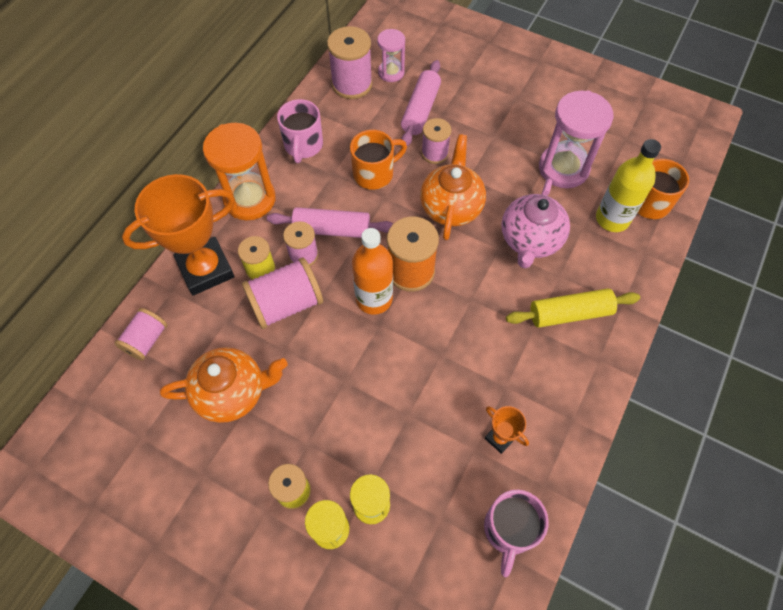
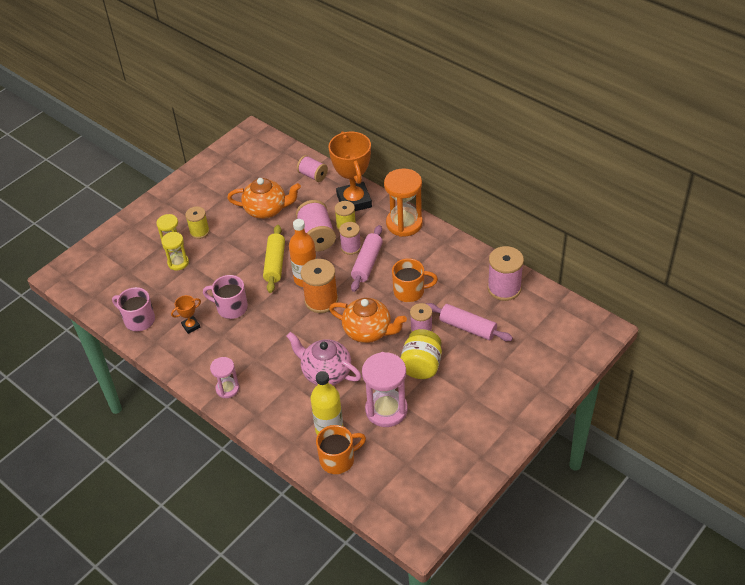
camera: 105 degrees right, 15 degrees down
(232, 392) = (266, 210): orange teapot -> orange teapot turned 90 degrees counterclockwise
(303, 146) = (446, 254): pink mug -> pink mug (231, 308)
(374, 173) = (410, 291): orange mug -> orange mug turned 75 degrees counterclockwise
(391, 72) = (513, 314): pink hourglass -> pink hourglass (227, 389)
(489, 145) = (421, 366): none -> yellow jar
(569, 313) = (259, 382): yellow rolling pin -> yellow rolling pin (275, 263)

